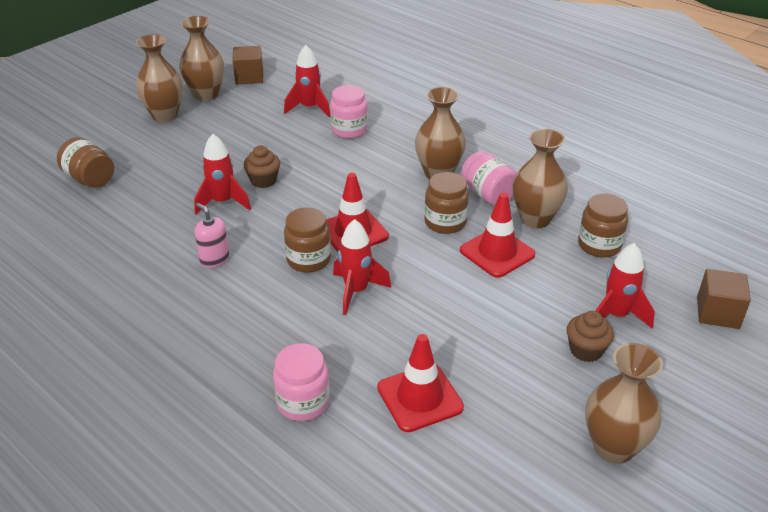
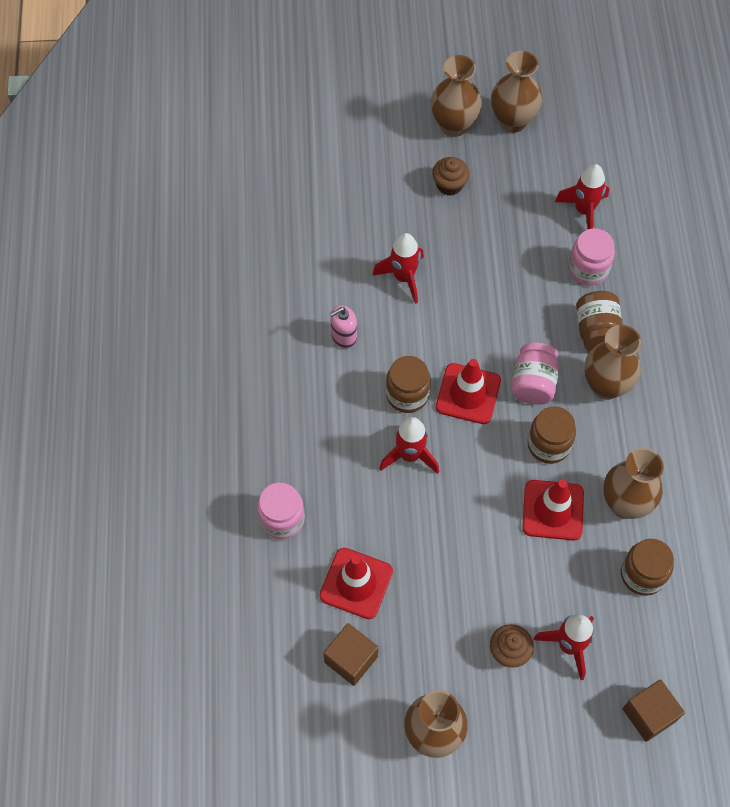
camera: 45 degrees right, 25 degrees up
(90, 179) = (331, 168): brown jar -> brown jar (596, 331)
(214, 259) = (343, 336): pink soap dispenser -> pink soap dispenser turned 120 degrees counterclockwise
(249, 77) = (573, 123): brown cube -> brown cube (351, 659)
(263, 180) = (457, 277): brown cupcake -> brown cupcake (449, 185)
(488, 194) = (619, 445): pink jar -> pink jar (533, 383)

